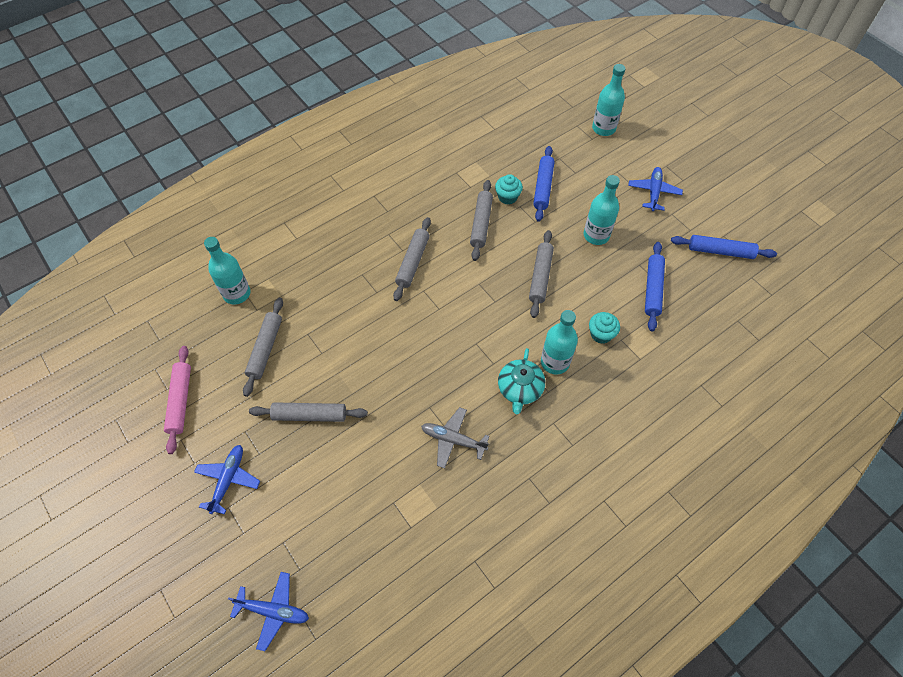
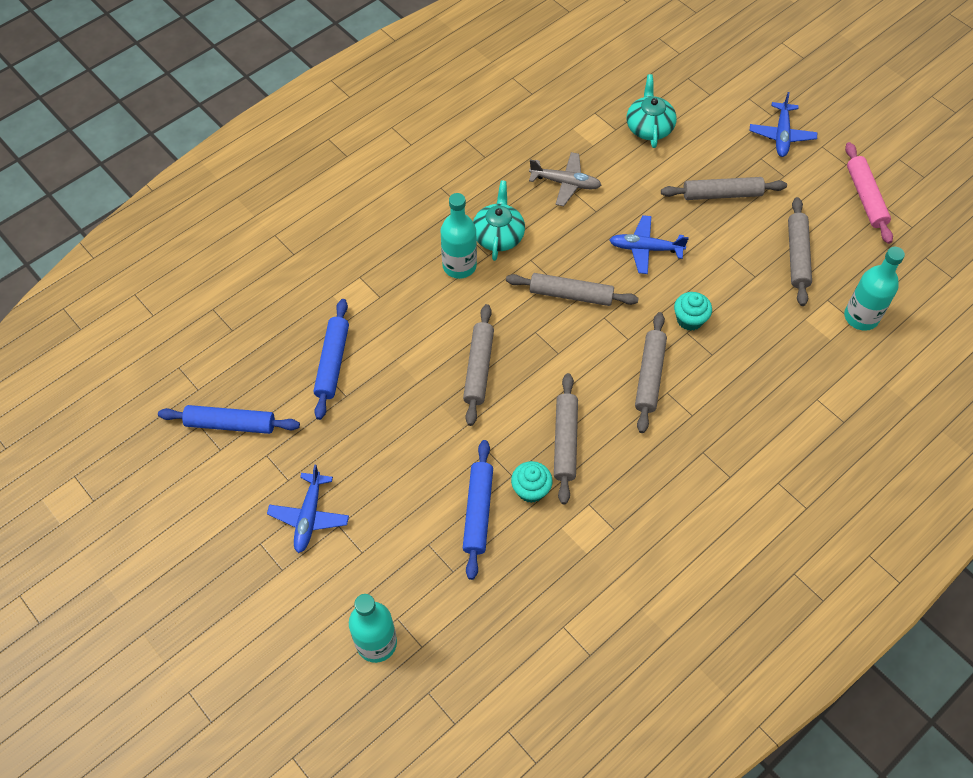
camera: 175 degrees right, 0 degrees up
(273, 611) = (700, 51): blue plane -> blue plane (645, 249)
(358, 502) = (649, 127): none -> turquoise teapot
(463, 329) = (571, 295): none -> grey rolling pin
(596, 235) = (401, 435): turquoise bottle -> none
(601, 334) = (403, 301): turquoise cupcake -> turquoise cupcake (689, 319)

